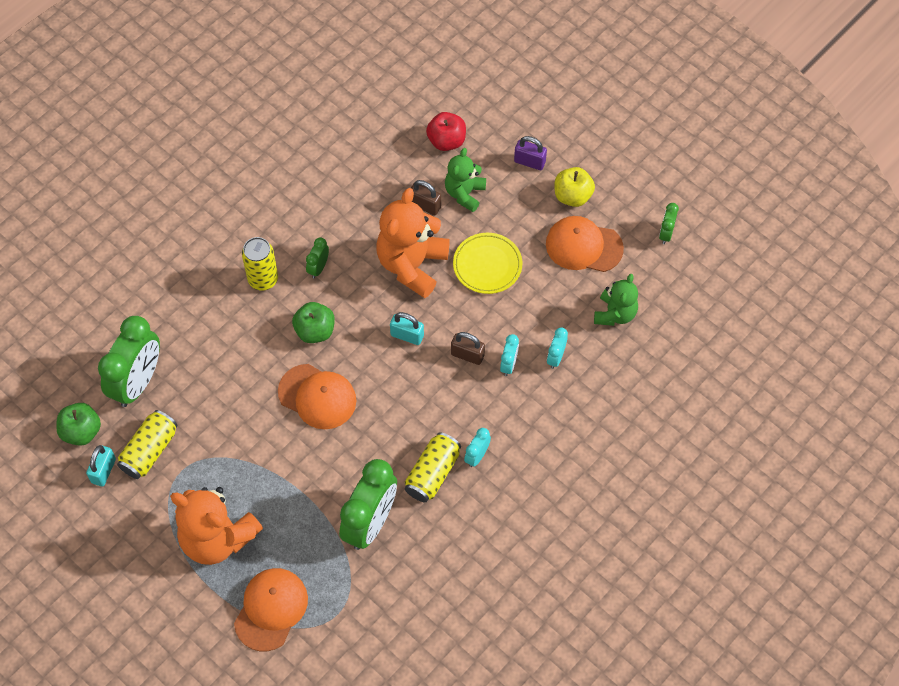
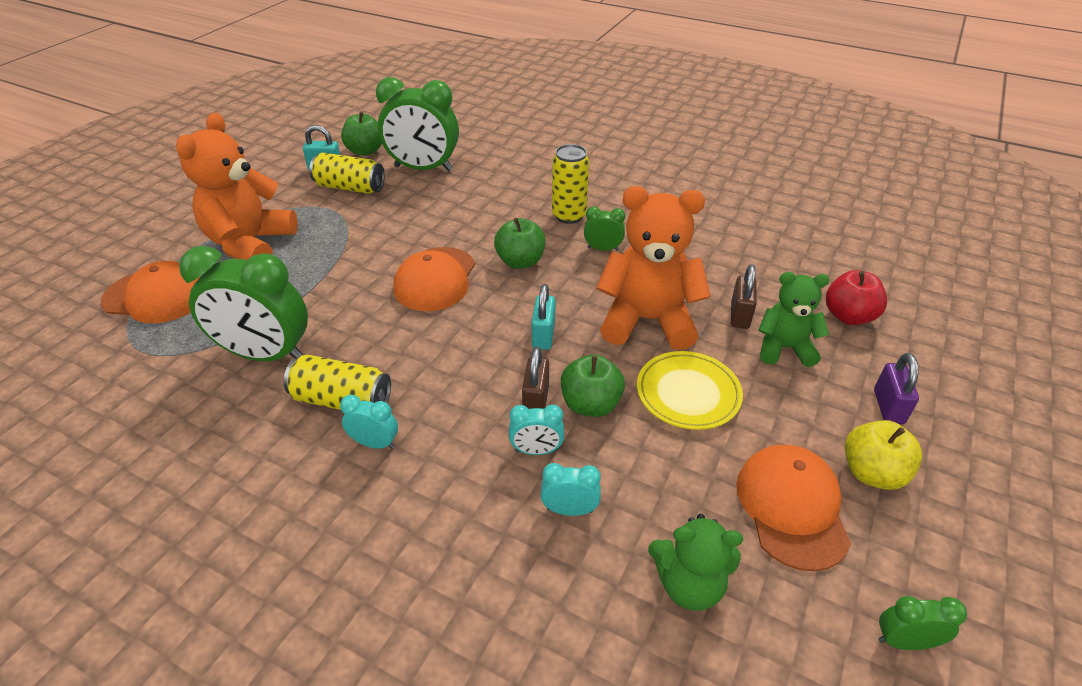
camera: 75 degrees right, 20 degrees down
(480, 324) = (590, 404): none -> green apple

